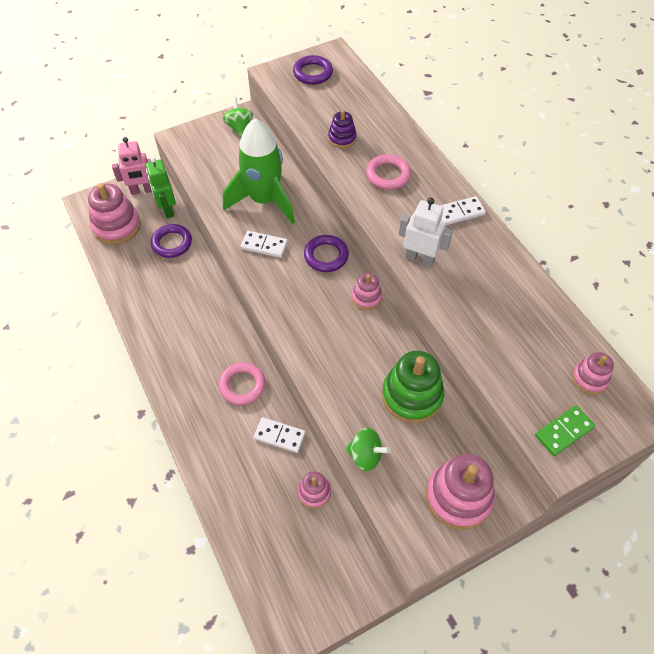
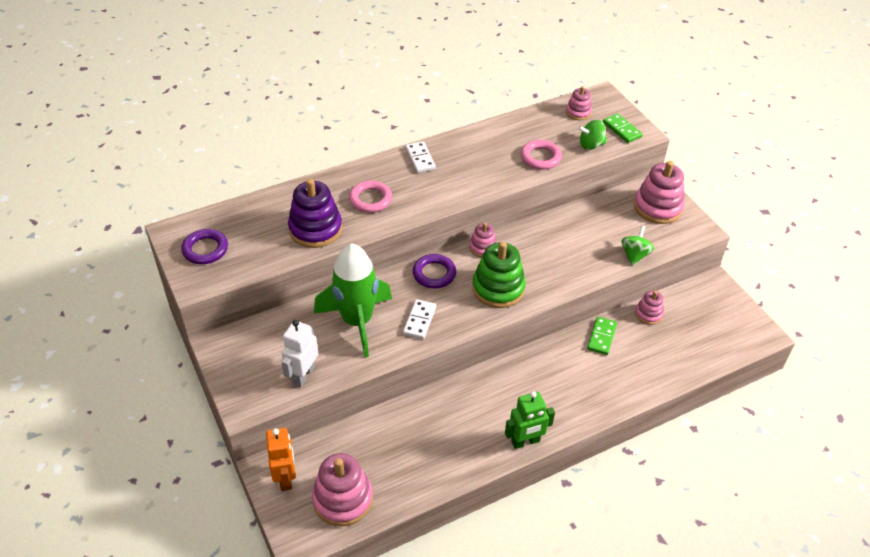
camera: 90 degrees left, 10 degrees down
(142, 191) = (285, 477): pink robot -> orange robot
(167, 209) = (321, 447): green robot -> green robot (525, 442)
(172, 243) = (374, 437): purple ring -> none
(239, 127) = (236, 347): green spinning top -> green spinning top (591, 145)
(242, 385) = (554, 365): pink ring -> pink ring (540, 157)
(279, 436) = (601, 337): white domino -> green domino
(342, 138) = (315, 229): purple stacking toy -> purple stacking toy, size x1.82
(412, 396) = (578, 225): green stacking toy -> green stacking toy (498, 288)
(419, 258) = (472, 186): white robot -> white robot (303, 375)

